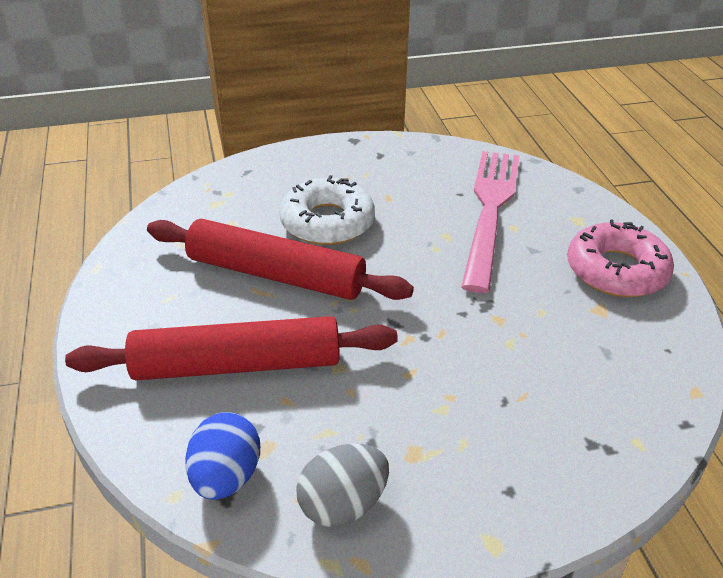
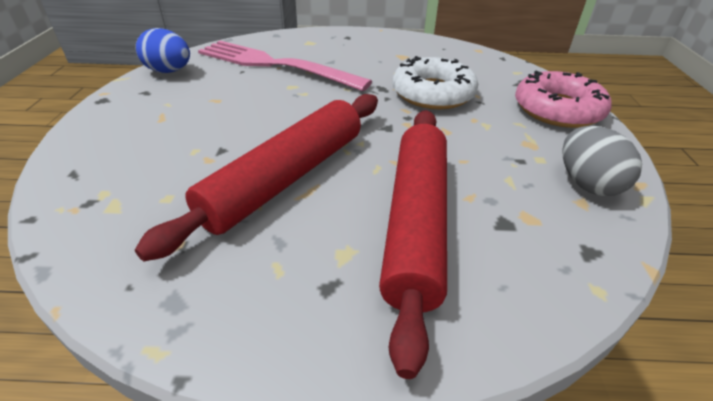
camera: 75 degrees left, 0 degrees up
(226, 477) = (569, 248): blue egg -> blue egg (169, 71)
(327, 222) = (224, 135): white donut -> white donut (433, 93)
(616, 270) = (368, 44): pink donut -> pink donut (557, 110)

